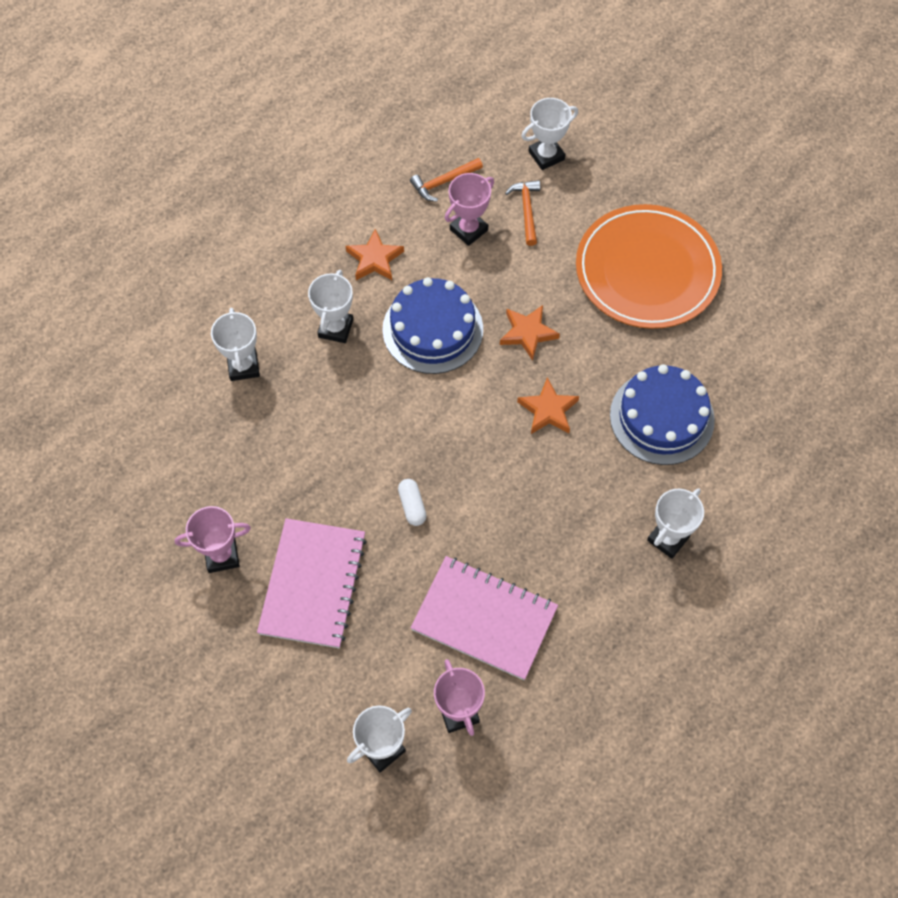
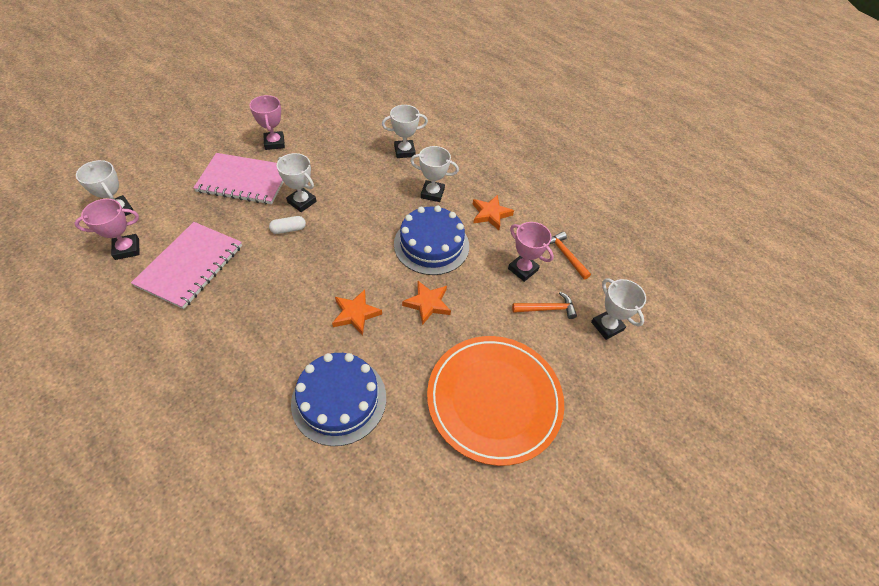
camera: 85 degrees right, 10 degrees down
(668, 538) = (220, 395): white trophy -> white trophy (302, 202)

